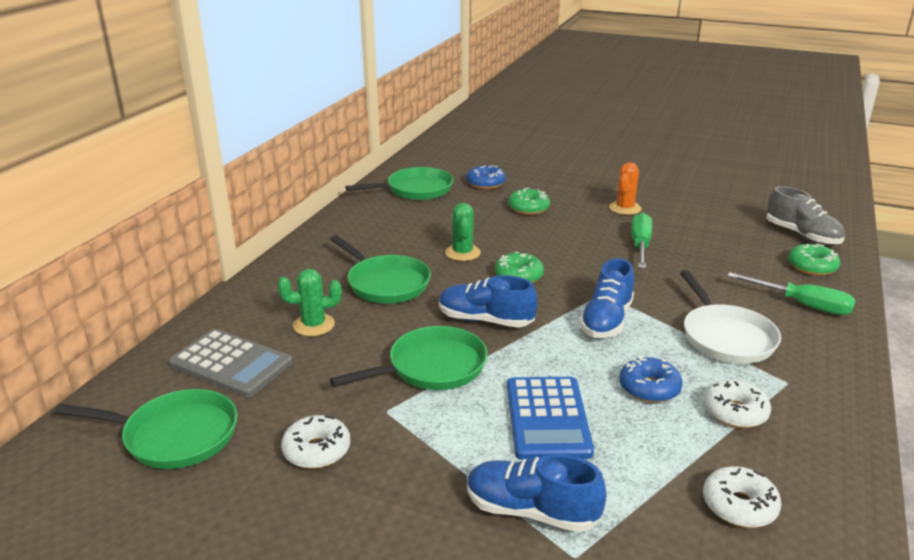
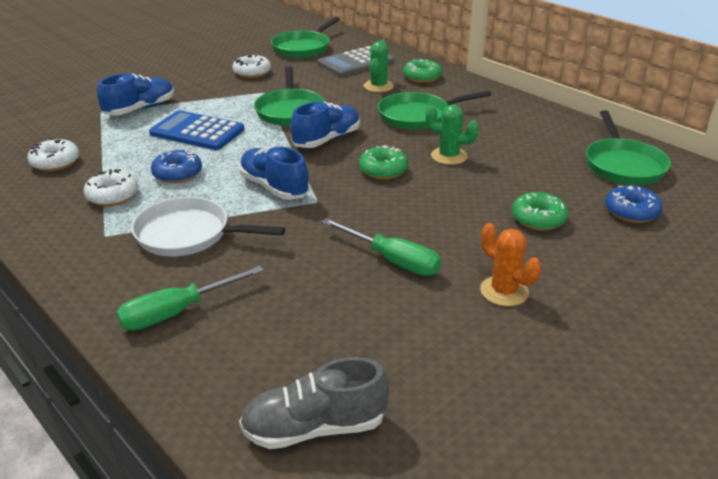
camera: 115 degrees right, 5 degrees up
(812, 267) = (233, 375): green donut -> green donut (422, 77)

